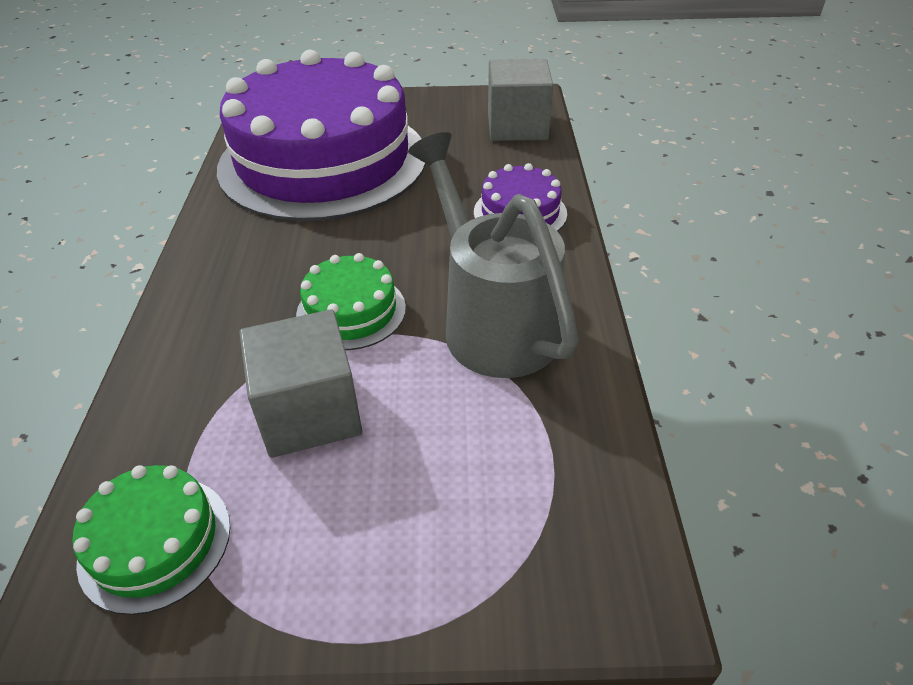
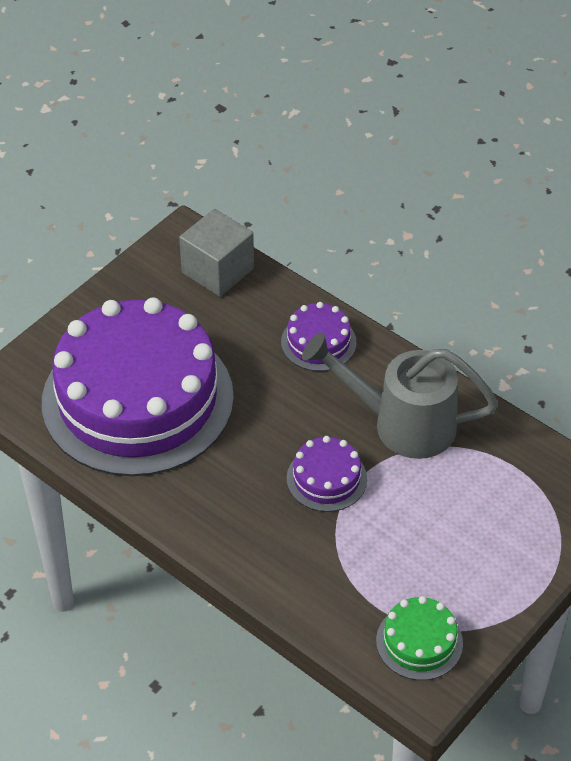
camera: 50 degrees left, 5 degrees up
(309, 412) = (391, 541): grey cube -> none
(351, 311) = (326, 478): green cake -> purple cake

